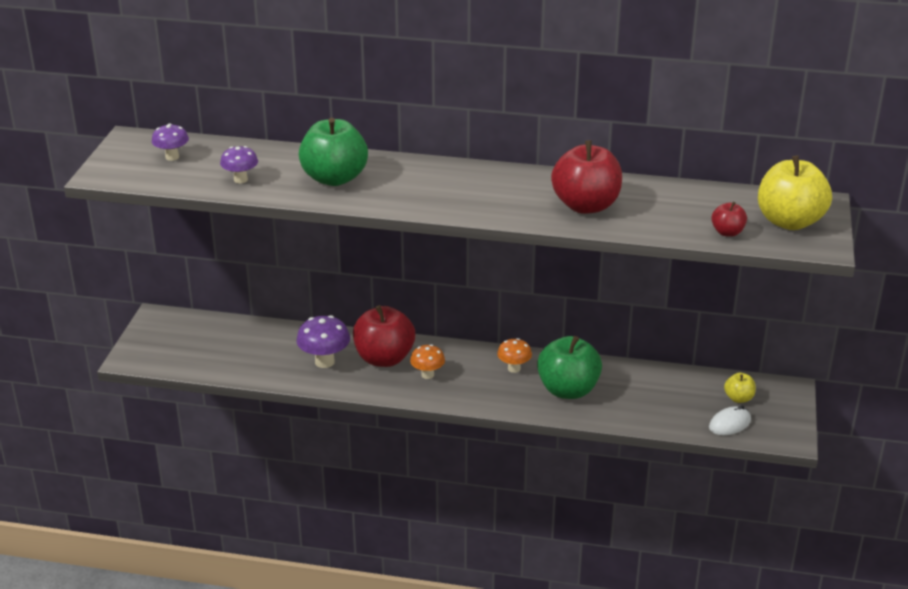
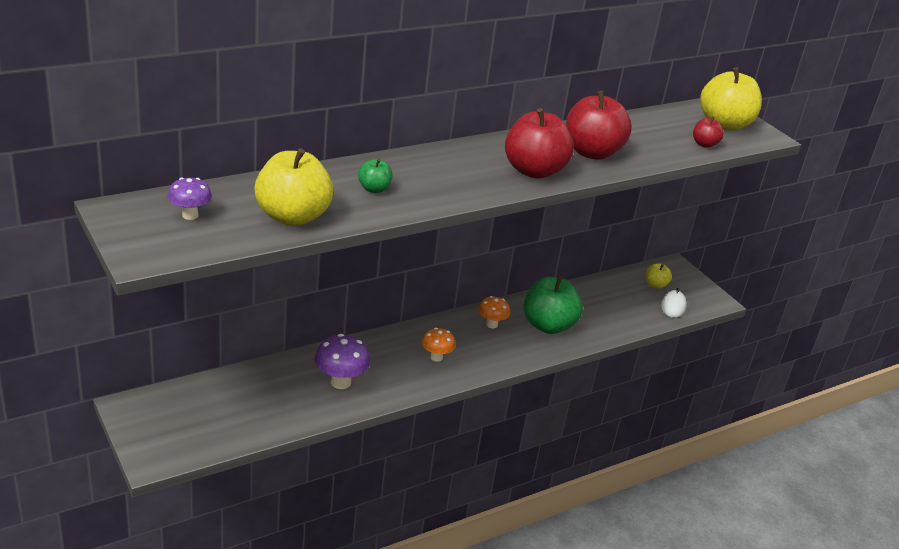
camera: 45 degrees left, 0 degrees up
(240, 179) = (292, 216): purple mushroom -> yellow apple
(334, 178) = (374, 189): green apple -> green apple, size x0.48
(384, 358) = (386, 358): red apple -> red apple (534, 171)

